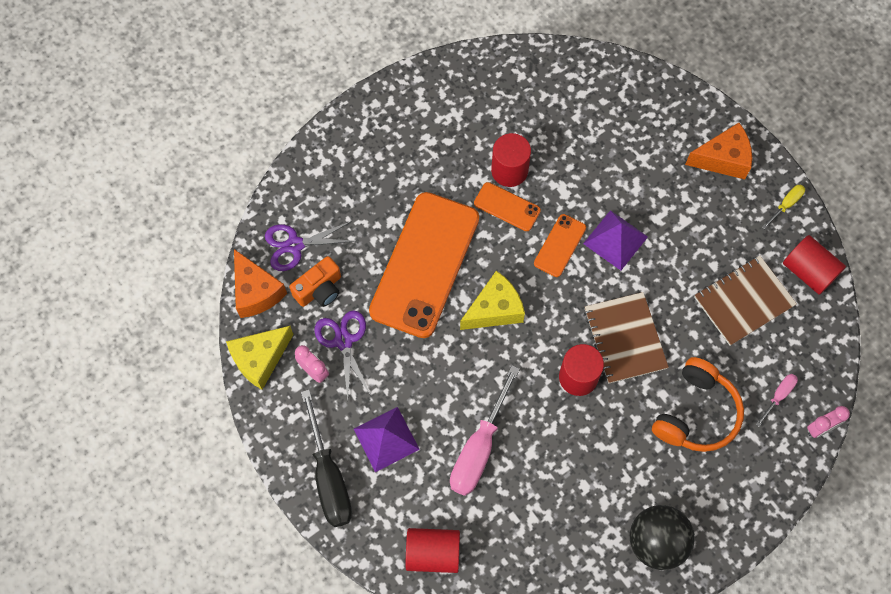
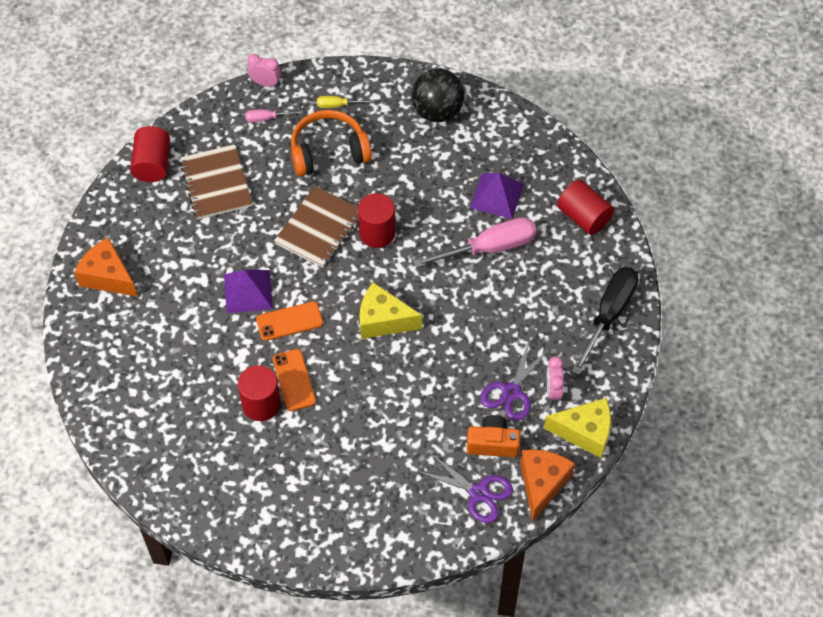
camera: 135 degrees left, 10 degrees down
(386, 439) = (546, 305): purple pyramid -> purple pyramid (497, 196)
(425, 264) = (398, 393): orange phone -> none
(744, 301) = (216, 183): brown notebook -> brown notebook turned 60 degrees clockwise
(786, 204) = (109, 212): yellow screwdriver -> yellow screwdriver (338, 105)

